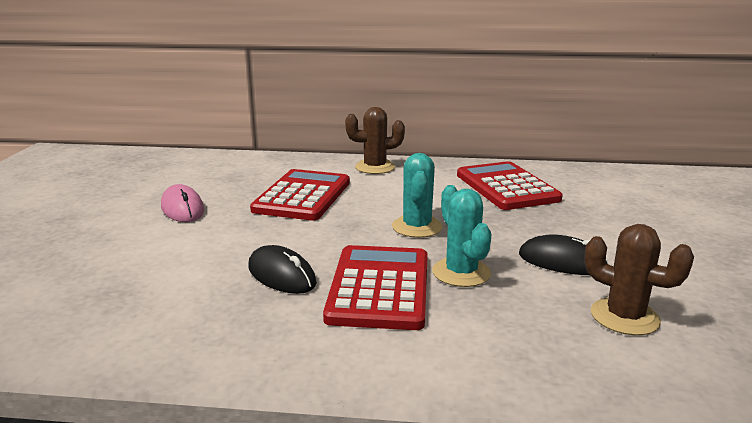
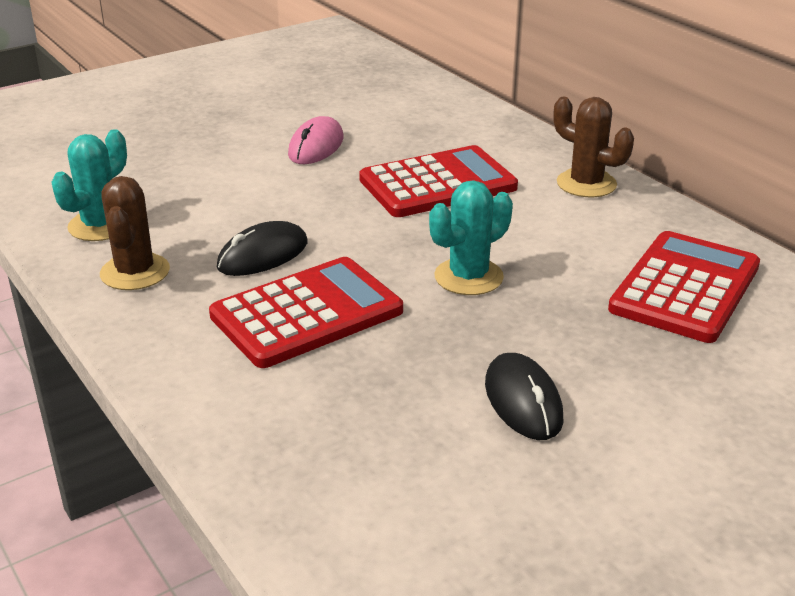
camera: 50 degrees right, 10 degrees up
(281, 275) = (263, 255): black mouse -> black mouse turned 45 degrees clockwise
(461, 272) = (401, 346): turquoise cactus -> turquoise cactus (100, 225)
(624, 317) = (442, 487): brown cactus -> brown cactus (135, 272)

